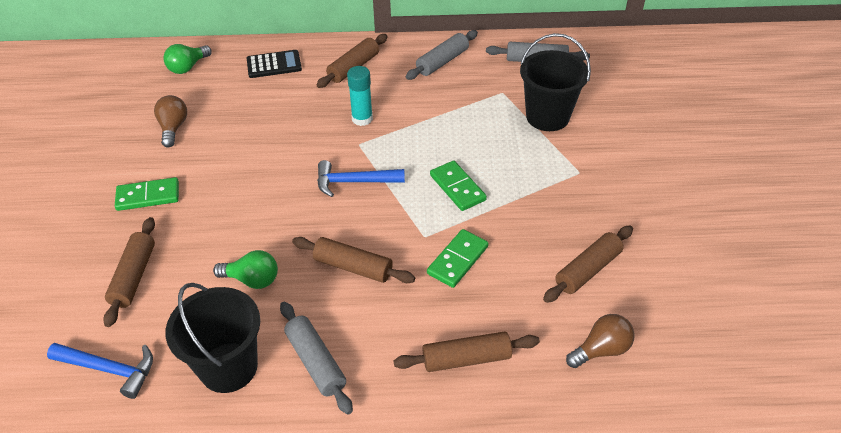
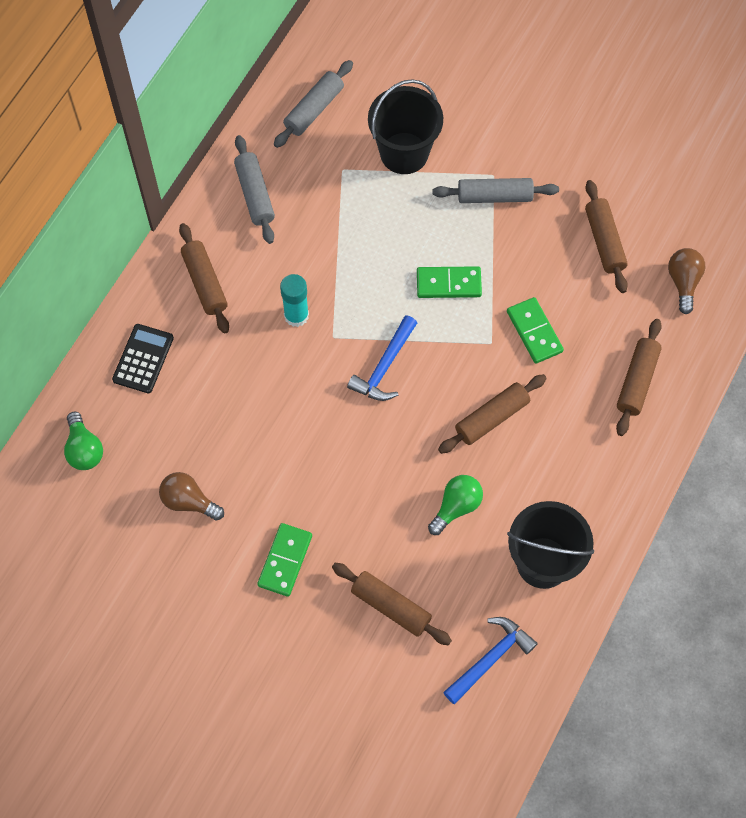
camera: 60 degrees left, 20 degrees up
(315, 362) = (576, 493): grey rolling pin -> grey rolling pin (494, 196)

